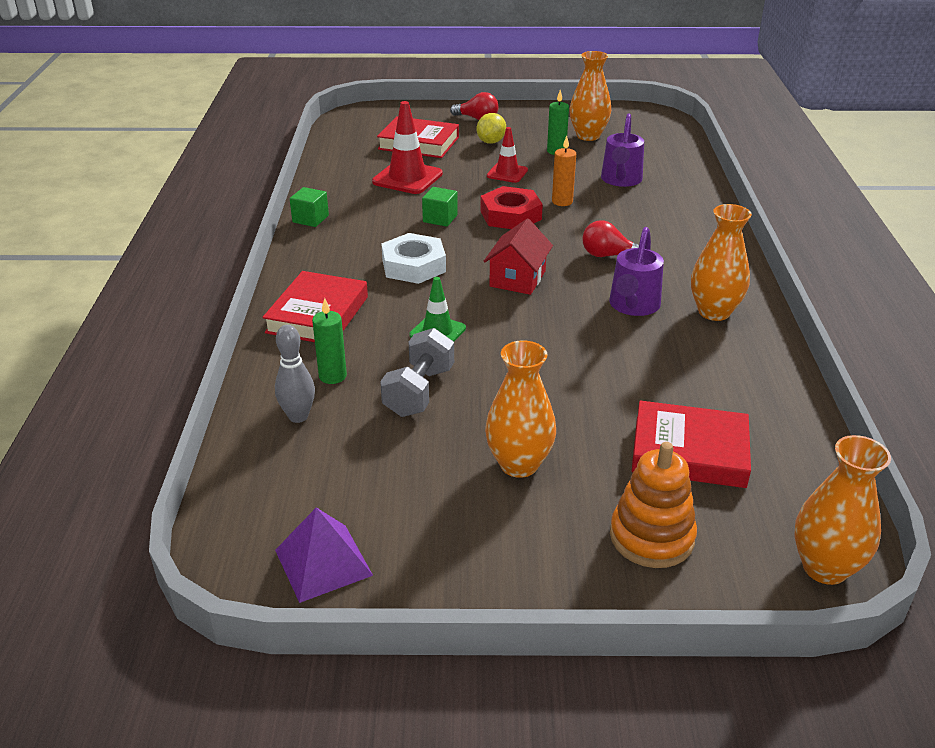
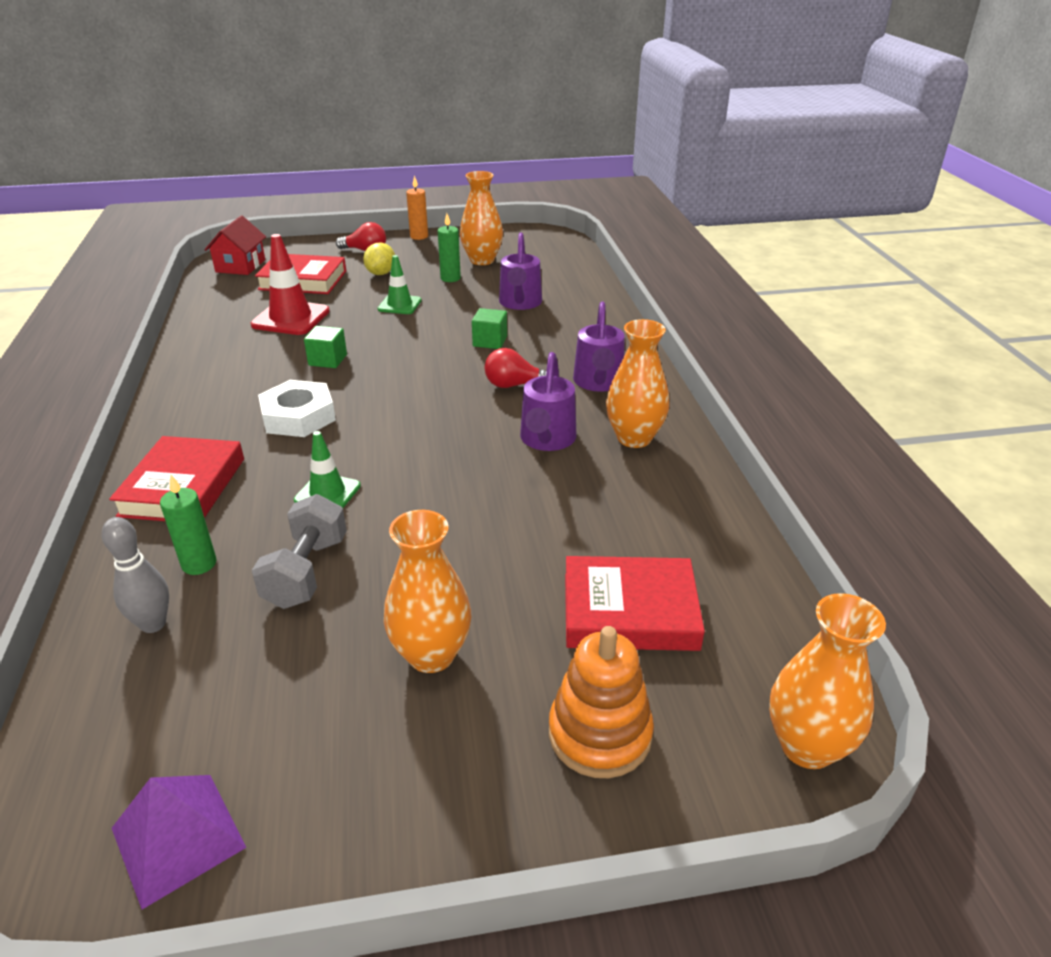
camera: 10 degrees left, 0 degrees up
(310, 219) = (179, 373): green cube -> green cube (490, 341)
(507, 173) = (399, 305): red traffic cone -> green traffic cone
(510, 215) = (406, 350): red nut -> none
(517, 278) = (417, 420): red house -> red house (240, 266)
(562, 201) = (460, 330): orange candle -> orange candle (419, 236)
(687, 260) = (598, 383): none -> purple watering can

